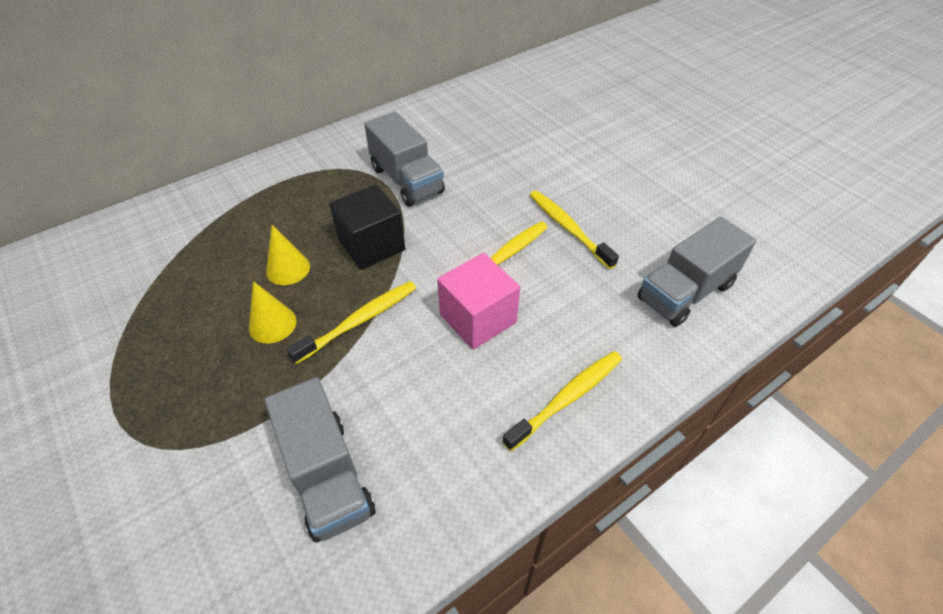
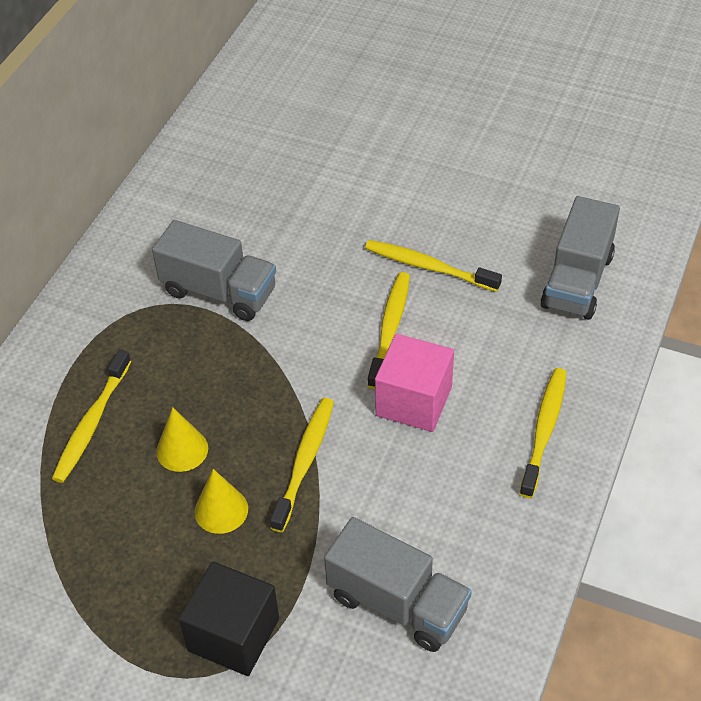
camera: 30 degrees left, 0 degrees up
(251, 223) = (91, 423): none -> yellow toothbrush
(371, 245) = (247, 381): black cube -> black cube (233, 634)

